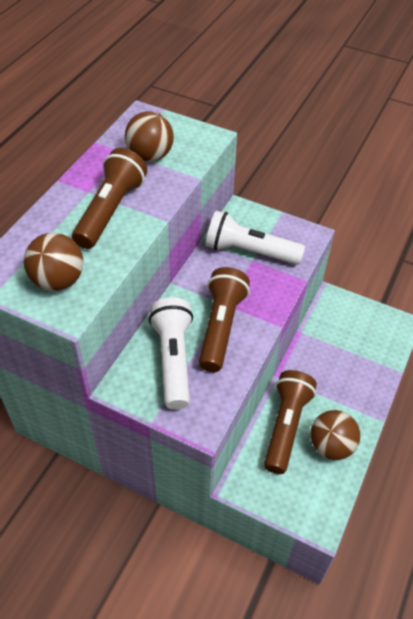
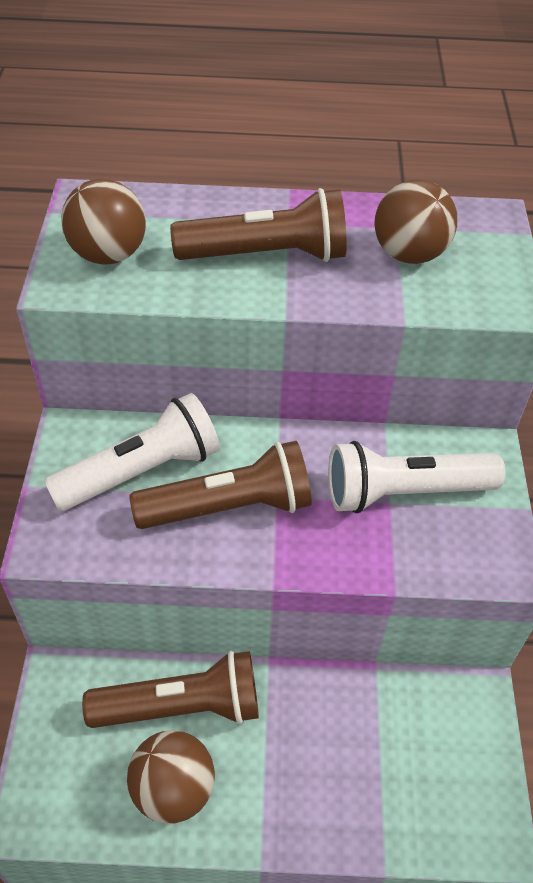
camera: 65 degrees right, 0 degrees up
(249, 251) = (404, 492): white flashlight -> white flashlight turned 90 degrees counterclockwise

